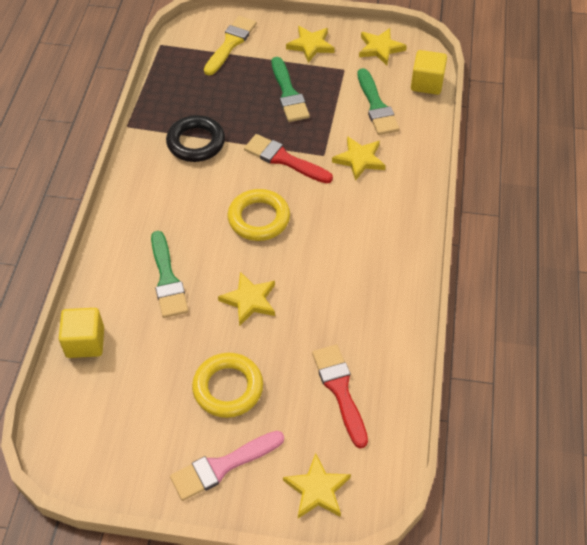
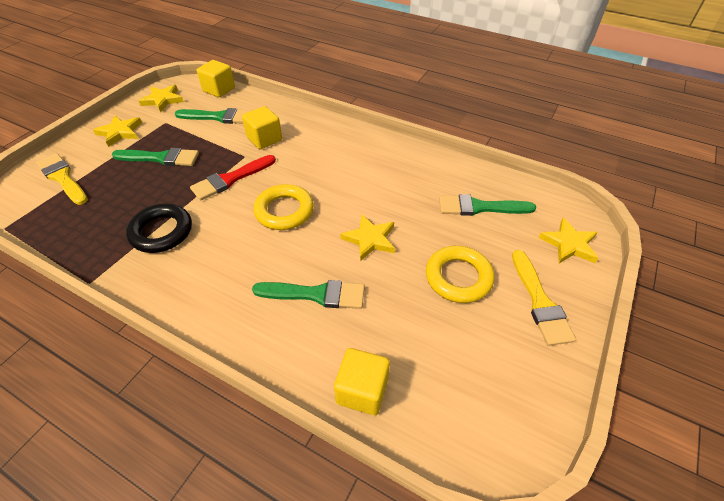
camera: 70 degrees left, 5 degrees down
(222, 466) = (540, 302): pink brush -> yellow brush
(340, 390) = (480, 207): red brush -> green brush
(359, 160) = (264, 139): yellow star -> yellow cube

